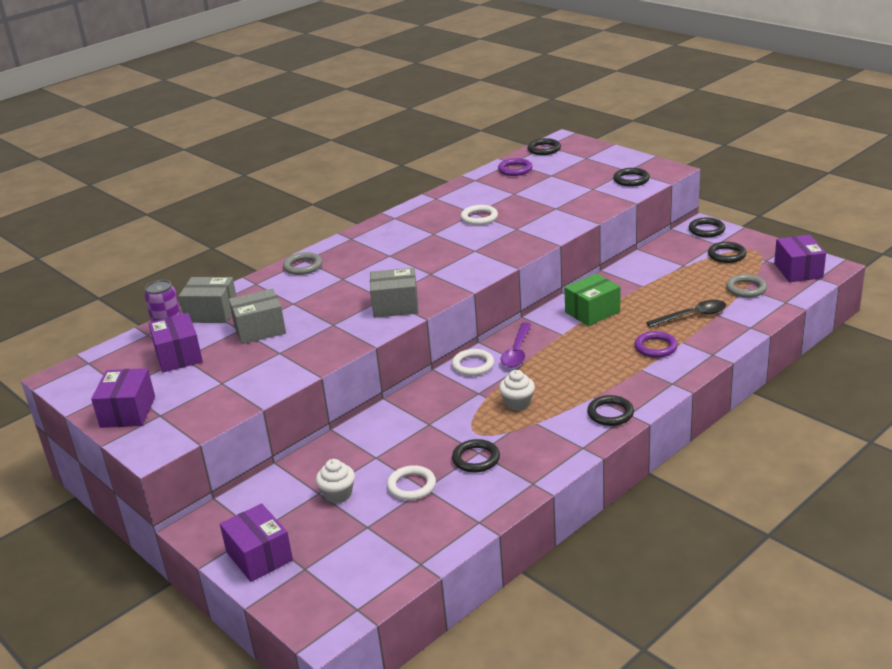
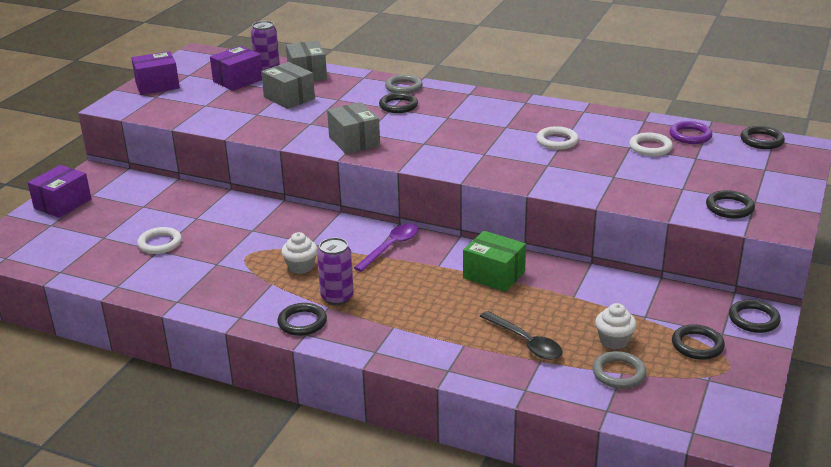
camera: 65 degrees right, 0 degrees up
(338, 494) = (142, 214): white cupcake -> white cupcake (614, 340)
(473, 365) = (356, 229): white ring -> white ring (650, 147)
(476, 459) = (206, 265): black ring -> black ring (398, 106)
(517, 352) = (391, 247): purple spoon -> purple spoon turned 135 degrees clockwise
(581, 390) = (337, 297): none -> purple can
(655, 347) = (442, 328): purple ring -> none
(798, 271) = (699, 411): purple box -> none

